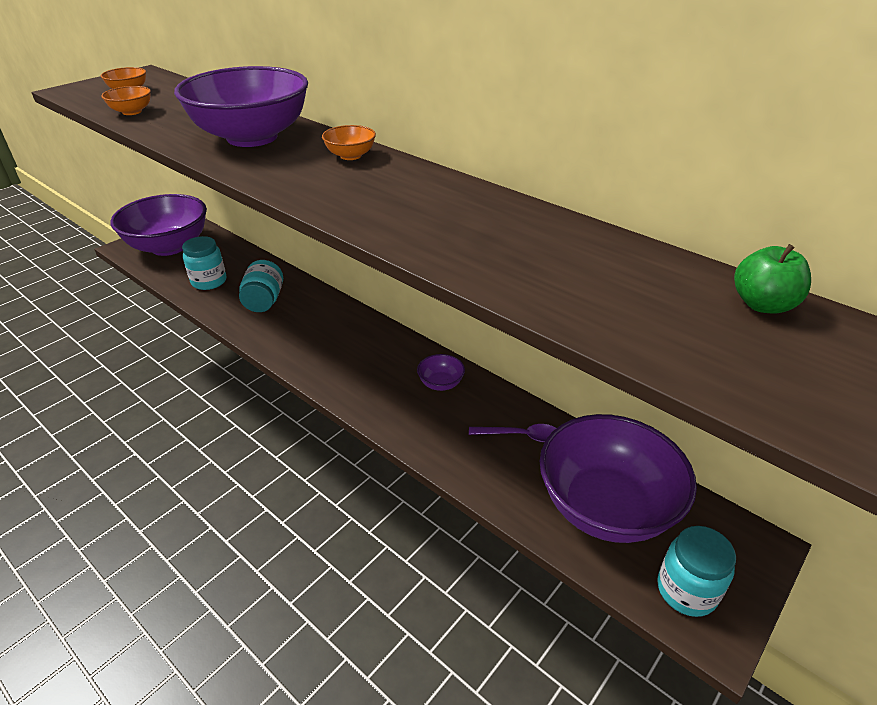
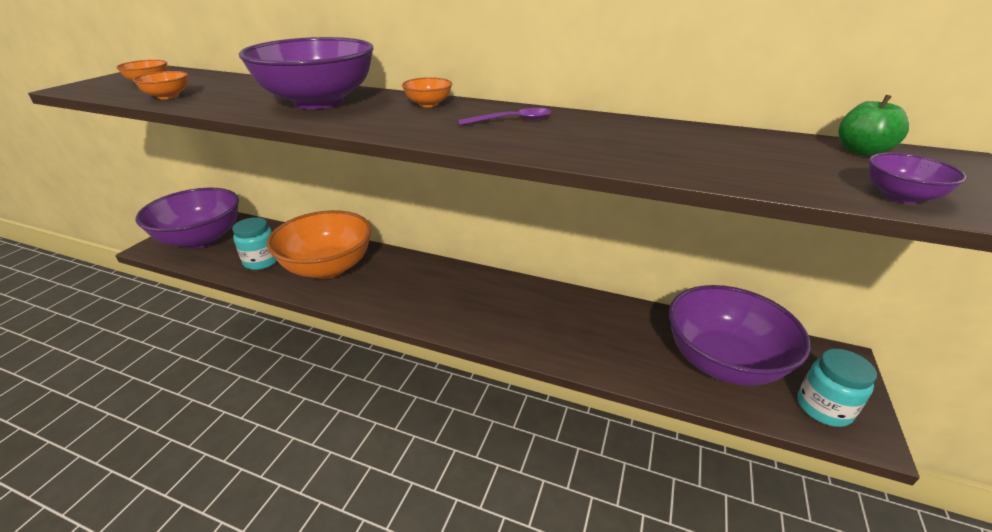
camera: 20 degrees left, 5 degrees down
(264, 301) = (328, 267): turquoise jar -> orange bowl
(440, 383) = (531, 300): purple bowl -> purple bowl (900, 196)
(520, 436) = (622, 325): purple spoon -> purple spoon (512, 121)

